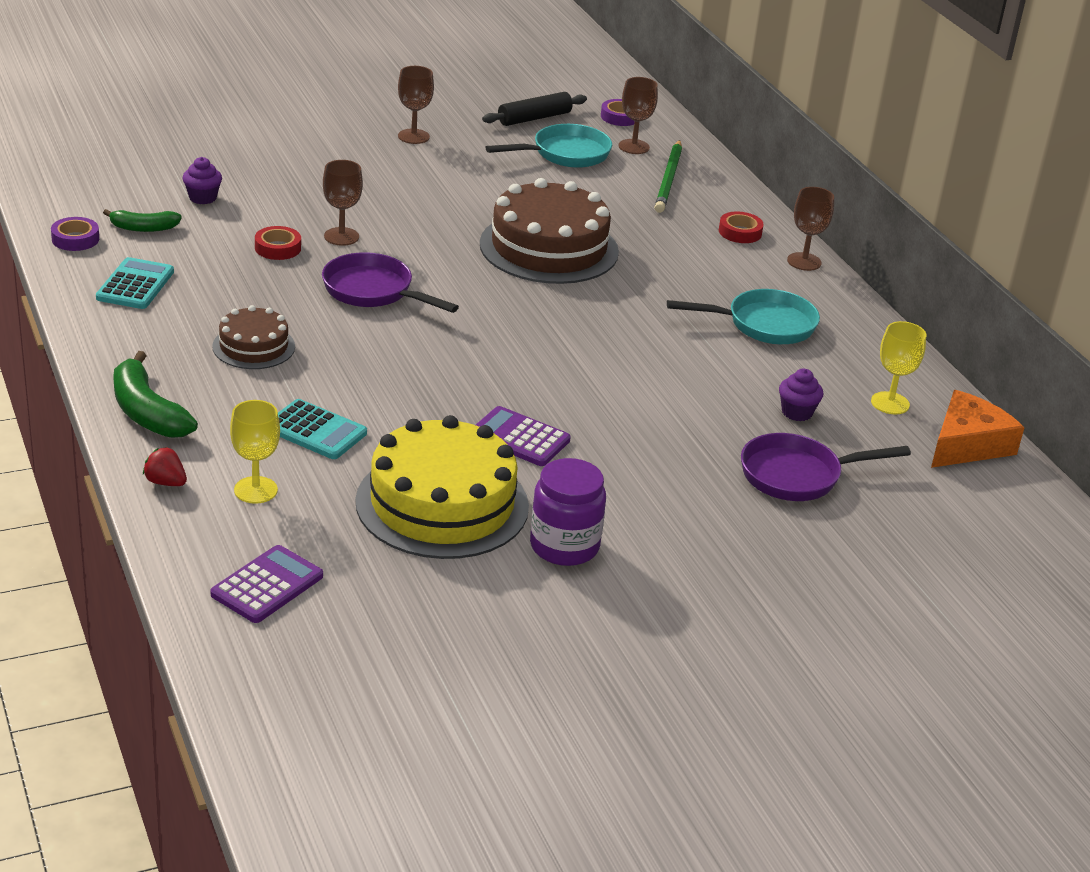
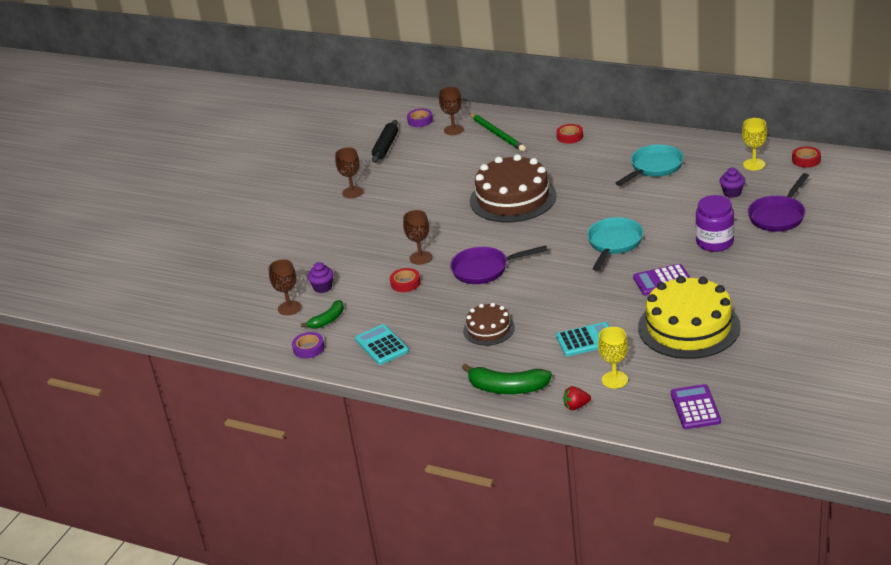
camera: 35 degrees left, 0 degrees up
(564, 546) = (759, 305): purple jar -> purple jar (714, 242)
(565, 154) = (433, 153): turquoise pan -> turquoise pan (614, 244)
(804, 262) = (617, 131): brown goblet -> brown goblet (289, 308)
(967, 444) = (806, 160): orange cheese -> red tape

